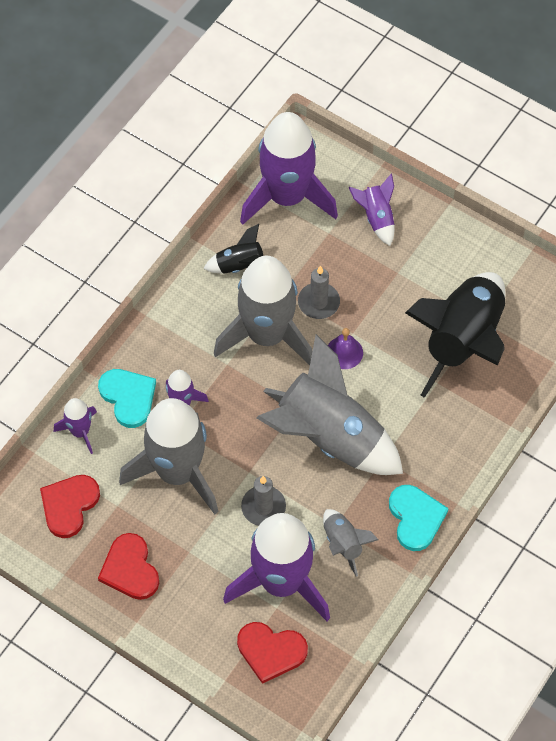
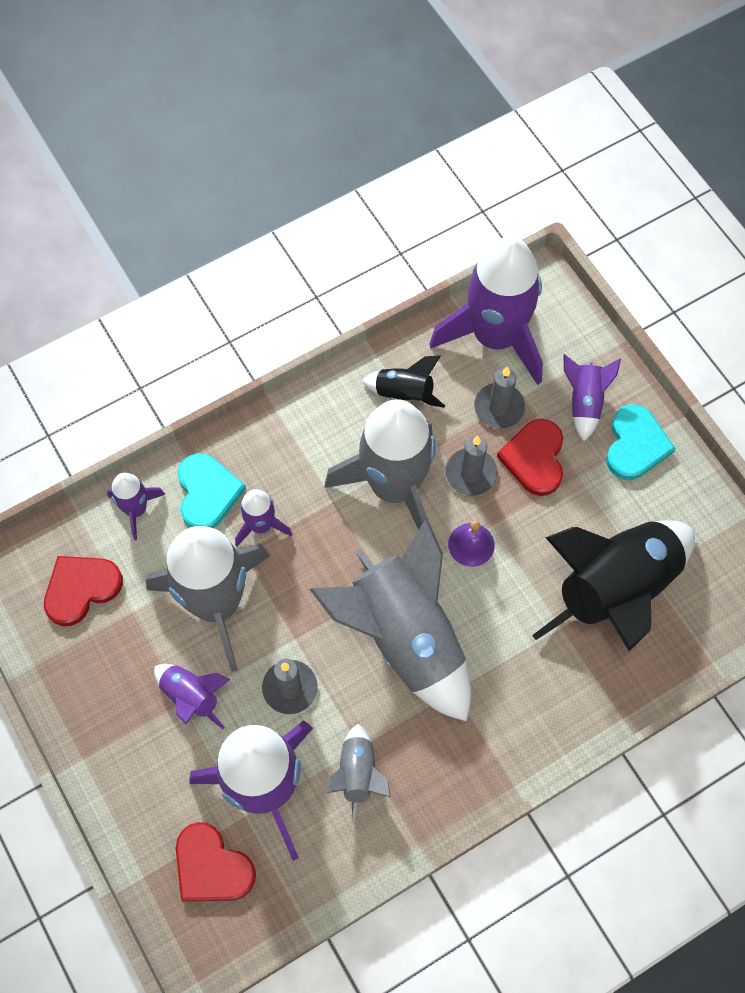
camera: 25 degrees right, 5 degrees up
(130, 569) = (107, 693): red heart -> red heart (534, 458)
(194, 544) = (191, 696): none -> purple rocket
(315, 247) = (499, 407): none -> grey candle
(415, 518) = (456, 781): turquoise heart -> turquoise heart (635, 445)

